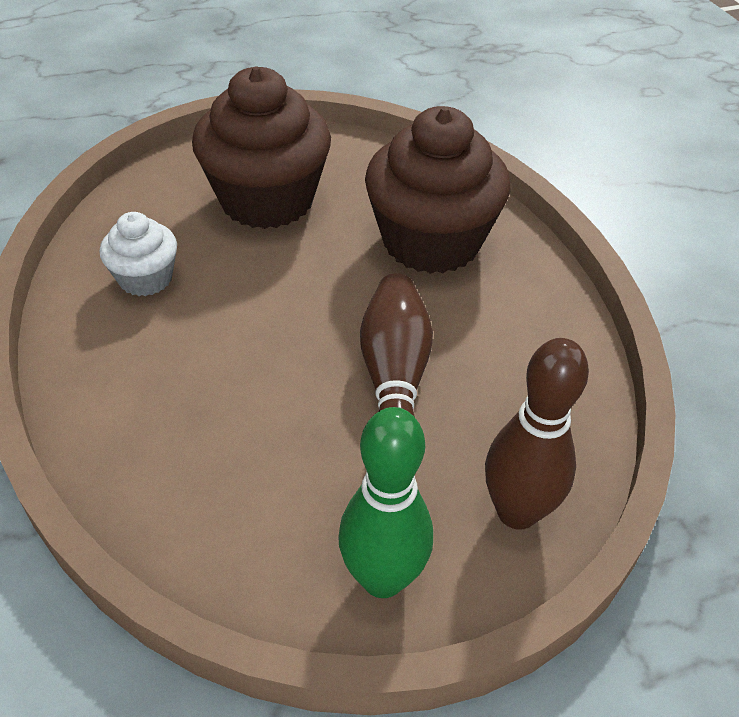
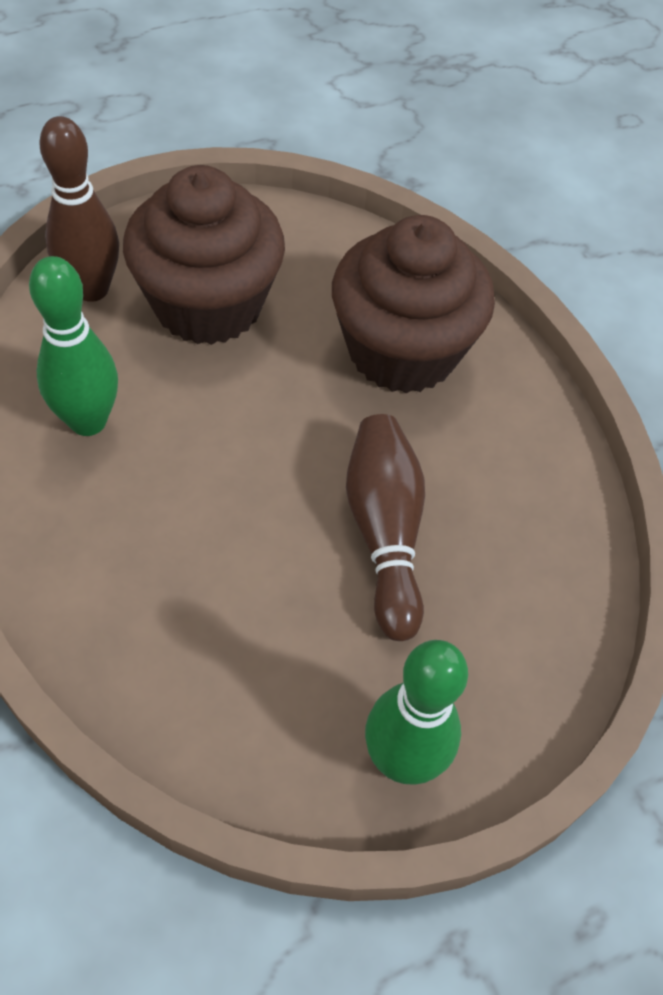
camera: 10 degrees left, 10 degrees up
(146, 278) = (88, 421): white cupcake -> green bowling pin
(517, 512) = (526, 675): brown bowling pin -> brown bowling pin (92, 289)

